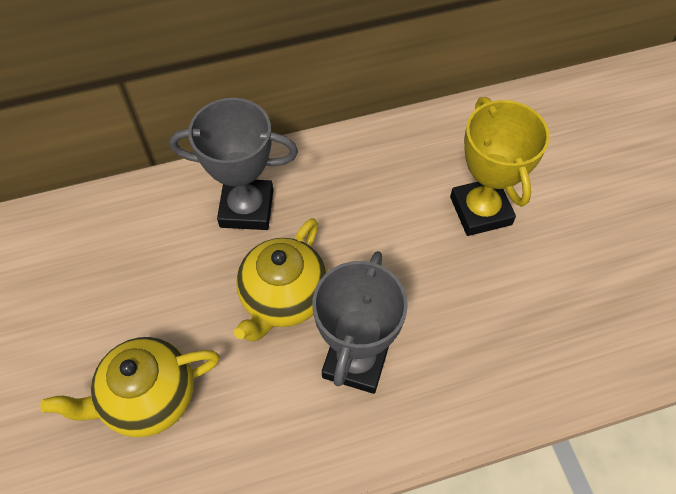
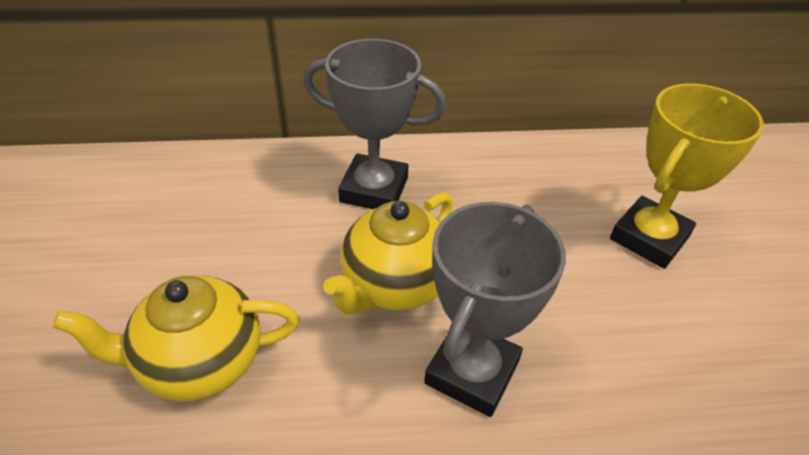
camera: 10 degrees right, 15 degrees down
(480, 210) = (649, 238): yellow trophy -> yellow trophy turned 45 degrees clockwise

